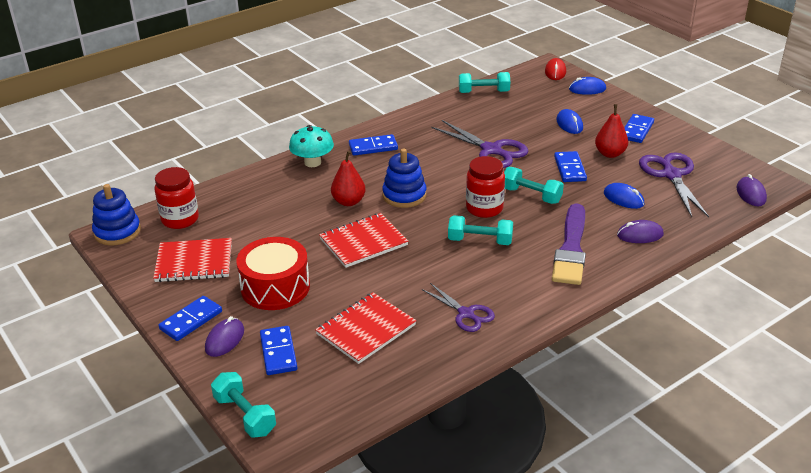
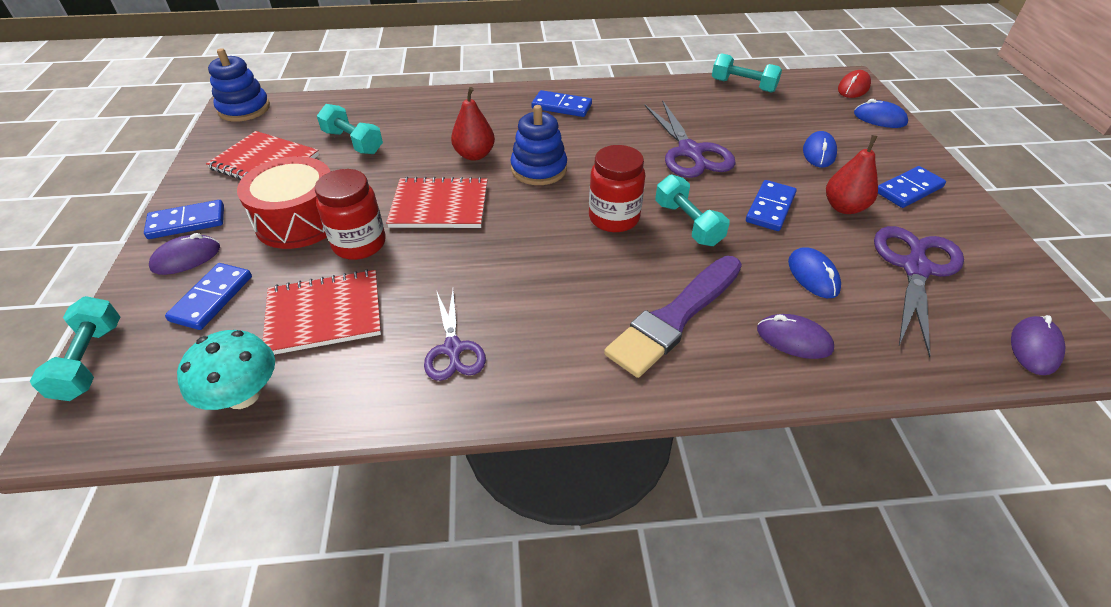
camera: 30 degrees right, 10 degrees up
(180, 219) = (306, 116): red jar -> red jar (359, 244)
(312, 162) = (485, 102): turquoise mushroom -> turquoise mushroom (243, 395)
(480, 241) = (568, 257): turquoise dumbbell -> turquoise dumbbell (353, 142)

